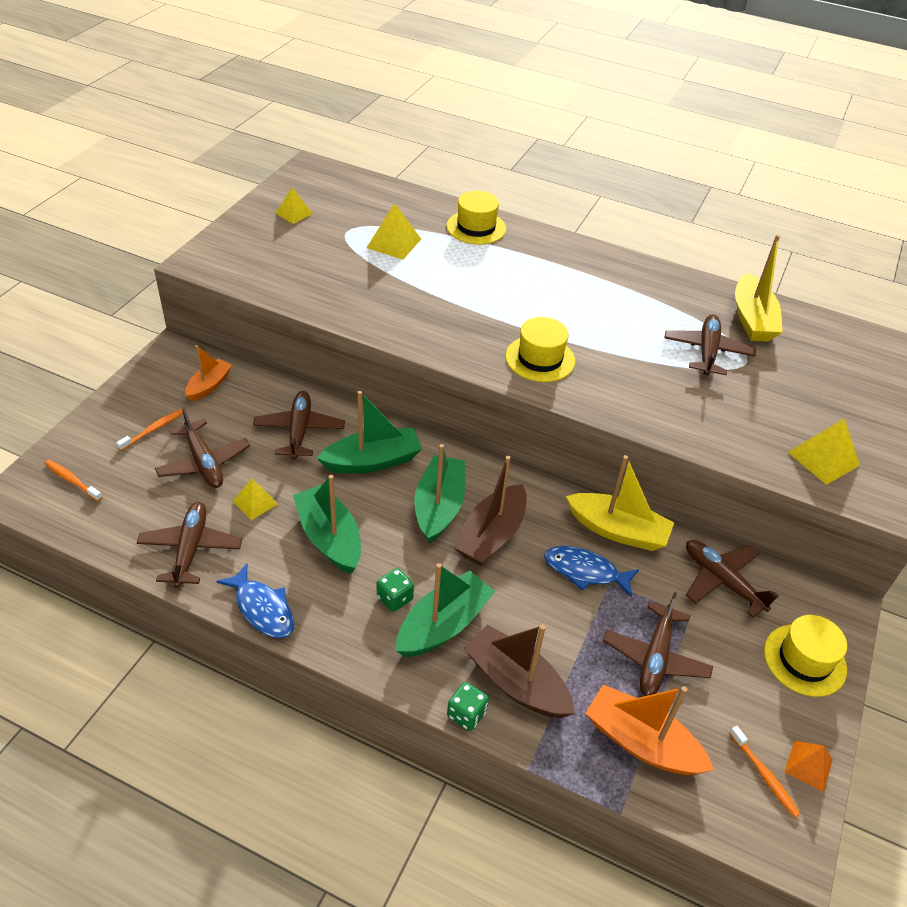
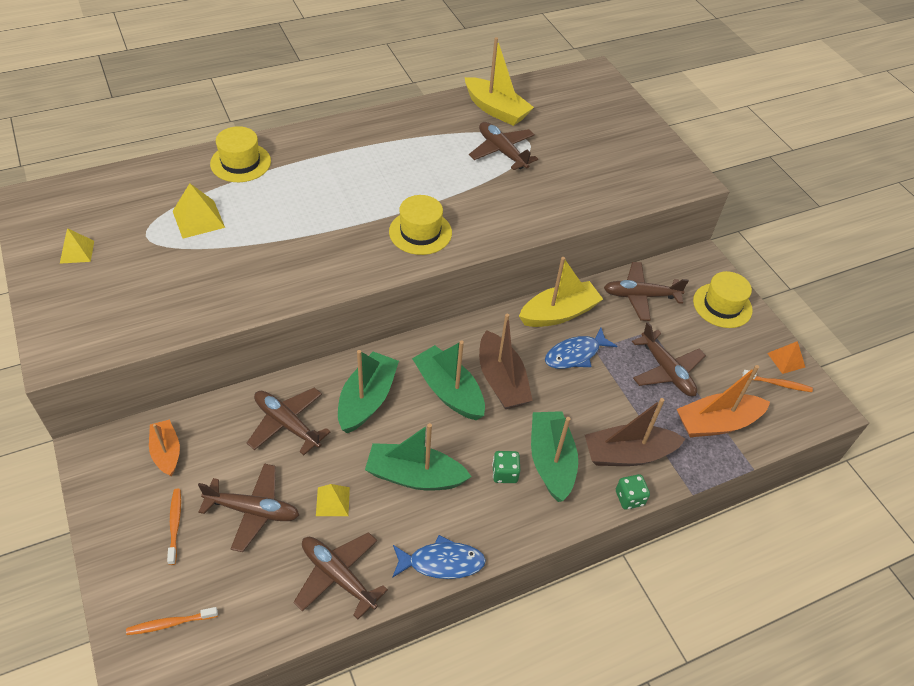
camera: 50 degrees left, 5 degrees up
(823, 458) = (637, 176): yellow pyramid -> none

